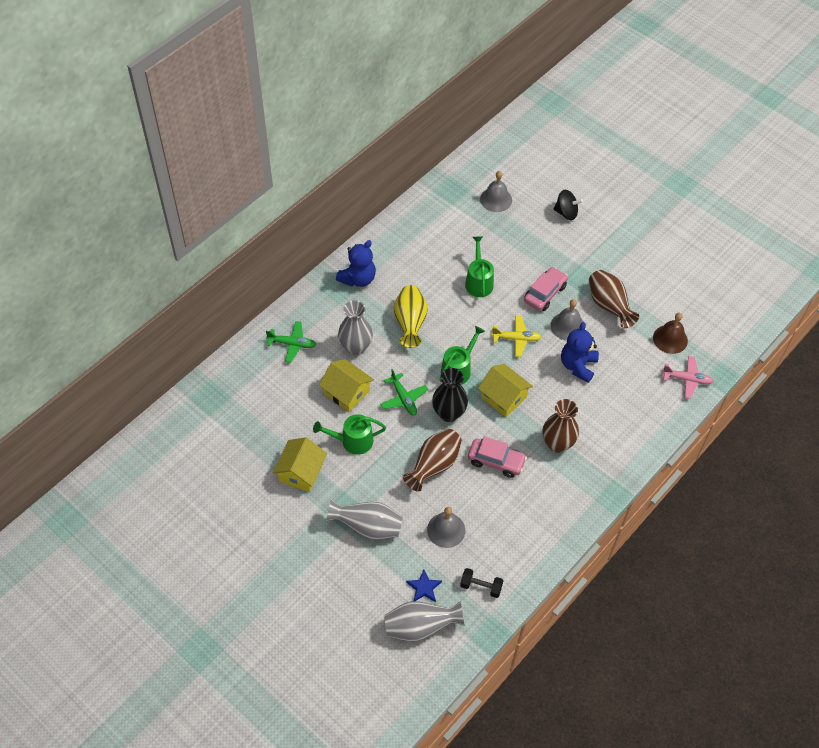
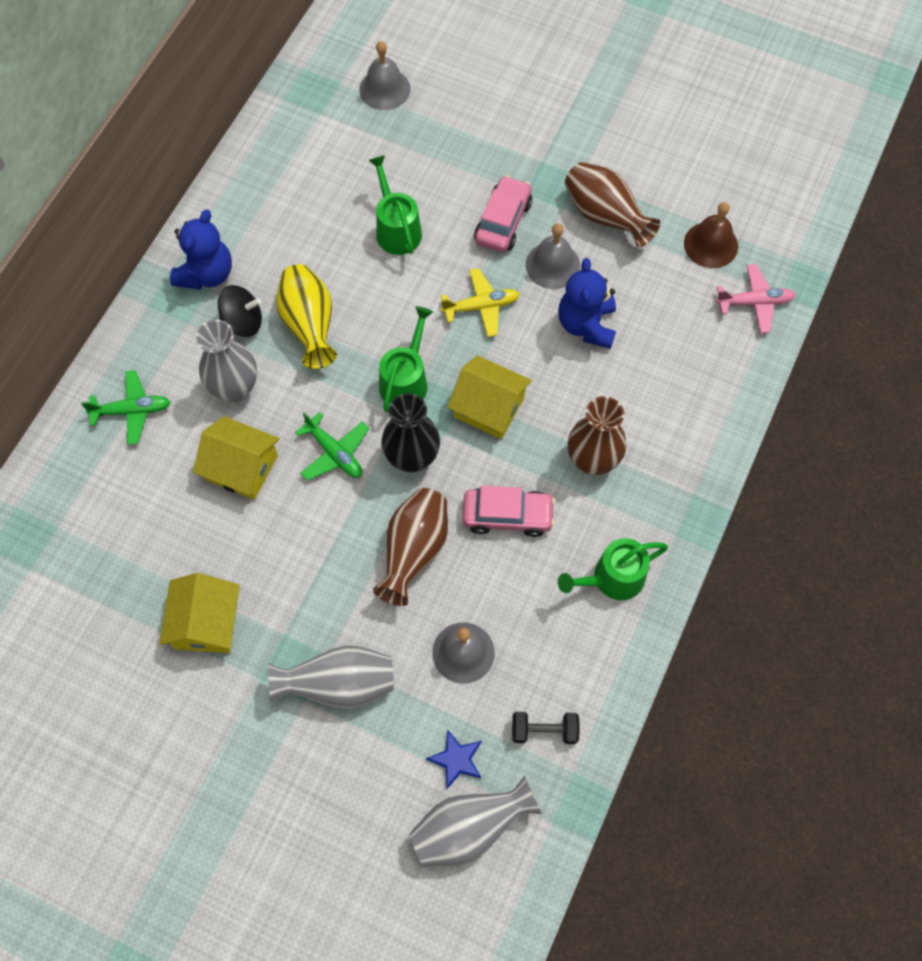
camera: 15 degrees left, 10 degrees up
(353, 441) = (275, 546): green watering can -> green watering can (612, 578)
(566, 213) = (497, 83): black spinning top -> black spinning top (243, 321)

